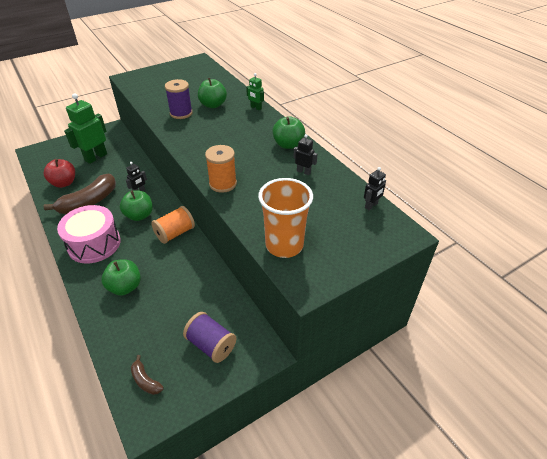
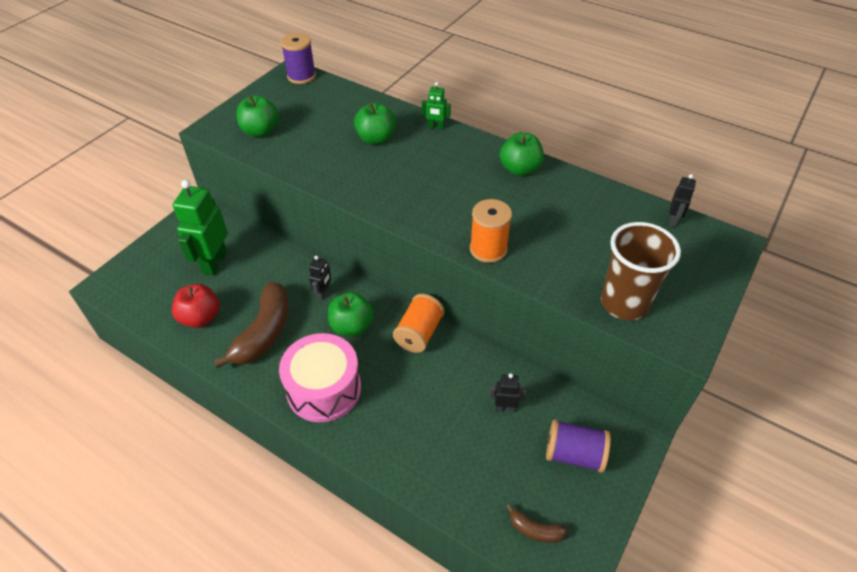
camera: 25 degrees left, 5 degrees up
(125, 287) = (415, 429): green apple -> green apple (260, 131)
(181, 113) = (344, 164): purple spool -> purple spool (301, 76)
(284, 245) = (624, 303): orange cup -> brown cup
(303, 172) = (568, 201): black robot -> black robot (504, 408)

